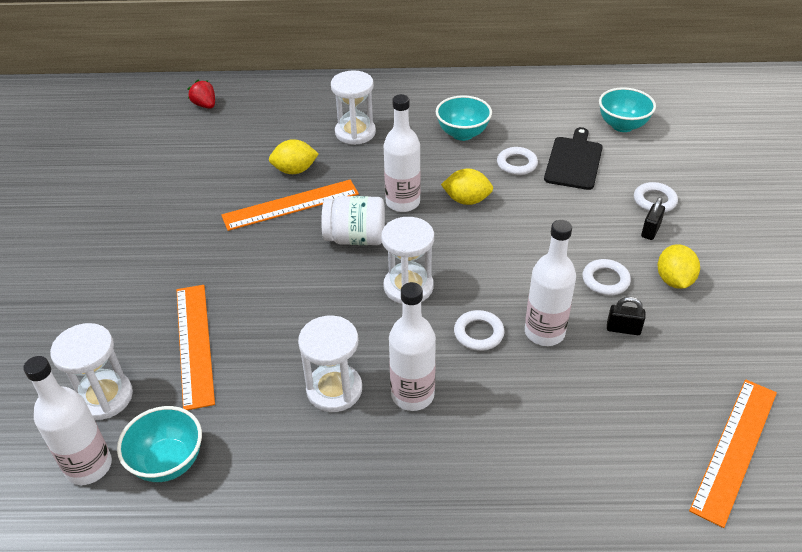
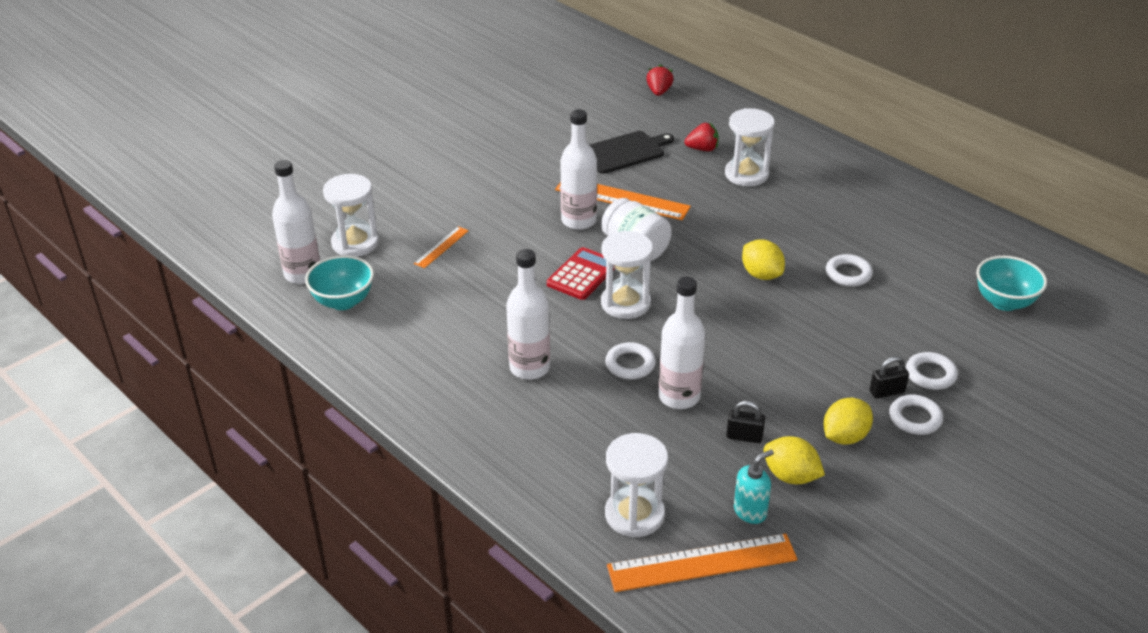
camera: 45 degrees right, 5 degrees down
(195, 344) = (441, 247): orange ruler -> orange ruler, size x0.51
(295, 170) = (659, 176): yellow lemon -> yellow lemon (790, 476)
(298, 131) = (702, 149): none -> red strawberry
(334, 390) = (486, 330): white hourglass -> white hourglass (634, 514)
(345, 286) = (582, 274): none -> red calculator
(403, 202) = (707, 246): white bottle -> white bottle (578, 221)
(462, 134) = (837, 225): turquoise bowl -> none
(574, 161) = (905, 301): black cutting board -> black cutting board (625, 152)
(605, 280) = (785, 398): white ring -> white ring (915, 418)
(623, 329) = (744, 436): black padlock -> black padlock turned 45 degrees counterclockwise
(704, 382) = (750, 511): none -> turquoise soap dispenser

